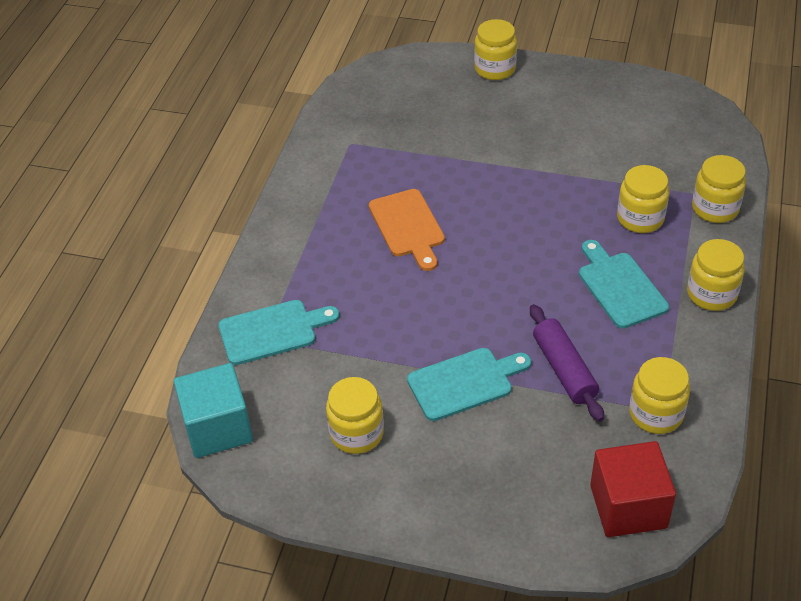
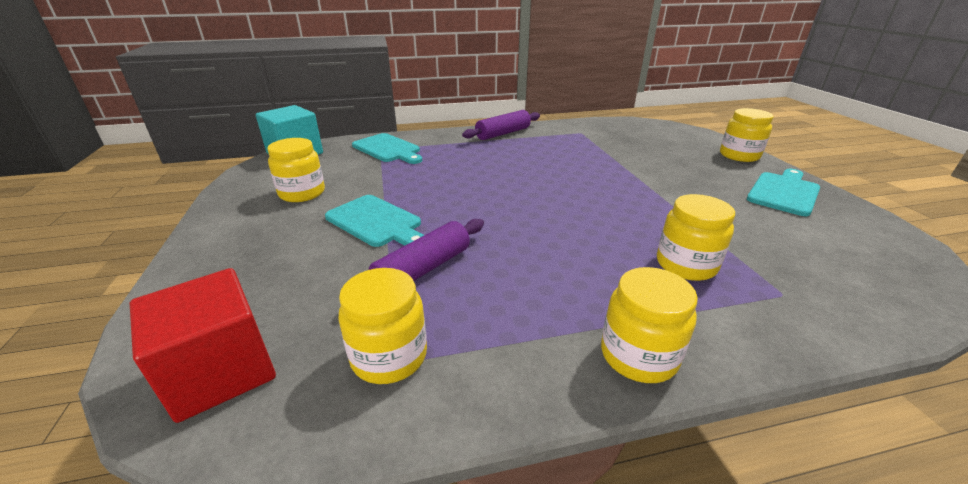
camera: 60 degrees right, 15 degrees down
(301, 209) = (503, 133): none -> purple rolling pin
(408, 226) = (527, 164): orange cutting board -> none
(619, 287) = (570, 276): turquoise cutting board -> turquoise cutting board (784, 192)
(715, 208) = (788, 318): yellow jar -> none

